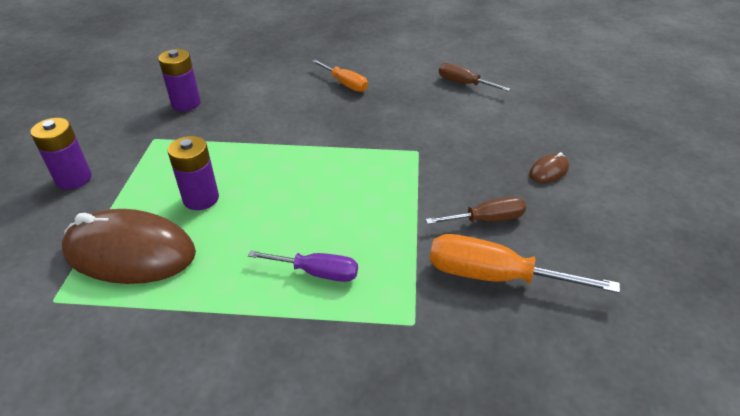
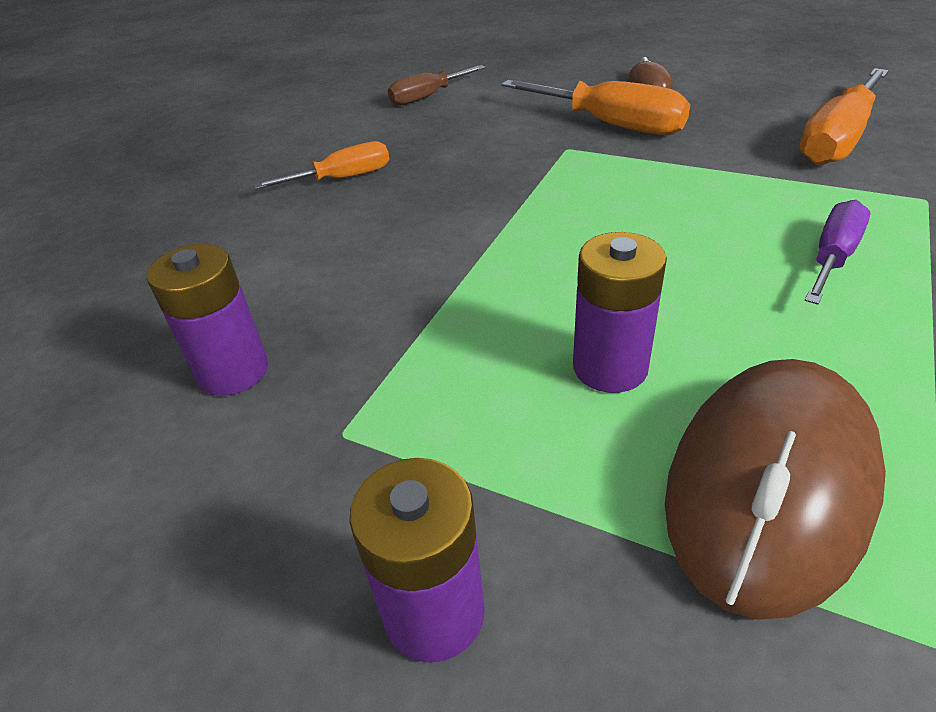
camera: 65 degrees left, 0 degrees up
(461, 163) = (611, 125): none -> orange screwdriver
(487, 219) = (732, 128): brown screwdriver -> none

